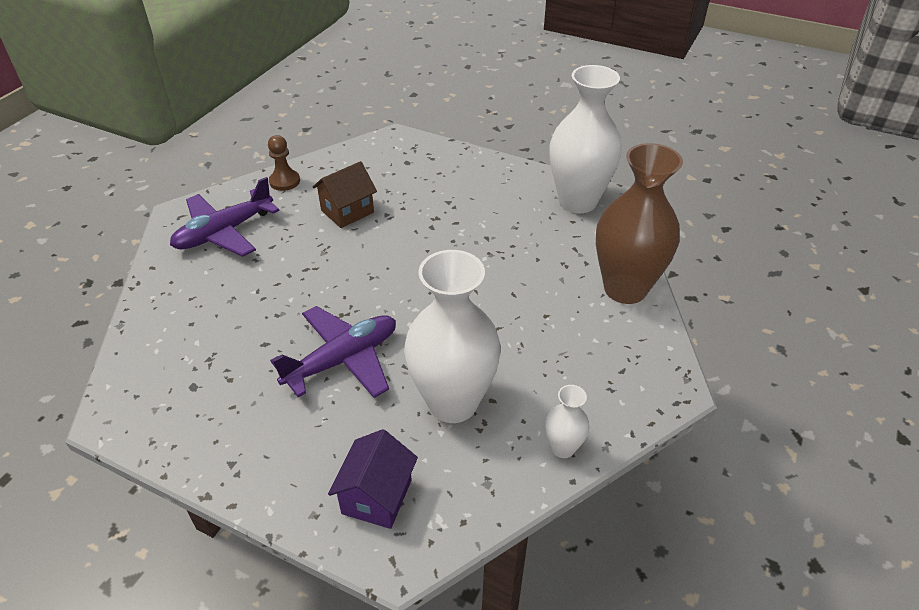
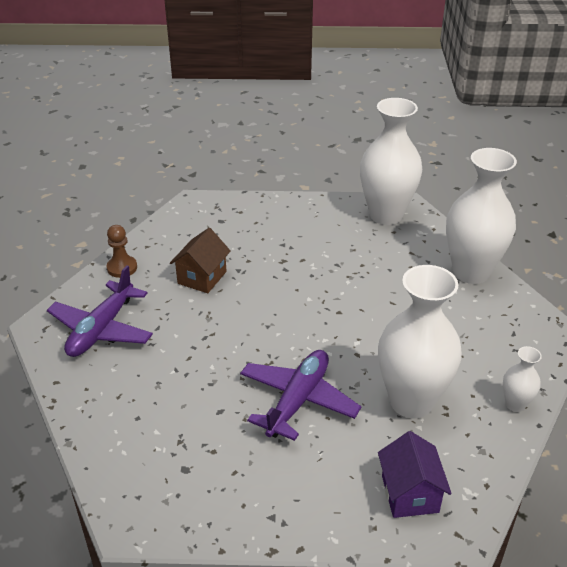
camera: 25 degrees left, 5 degrees down
(625, 289) = (471, 272): brown vase -> white vase

